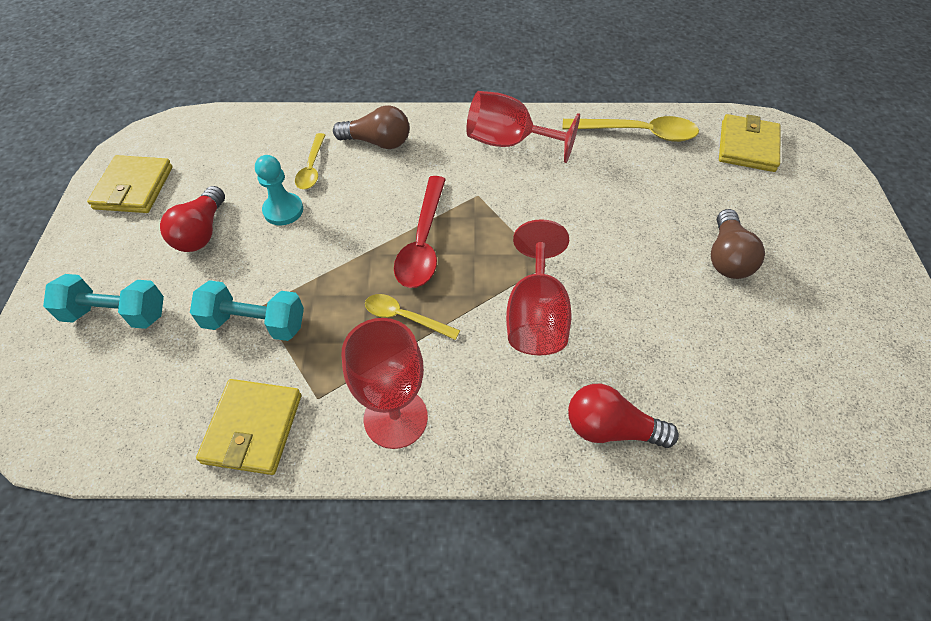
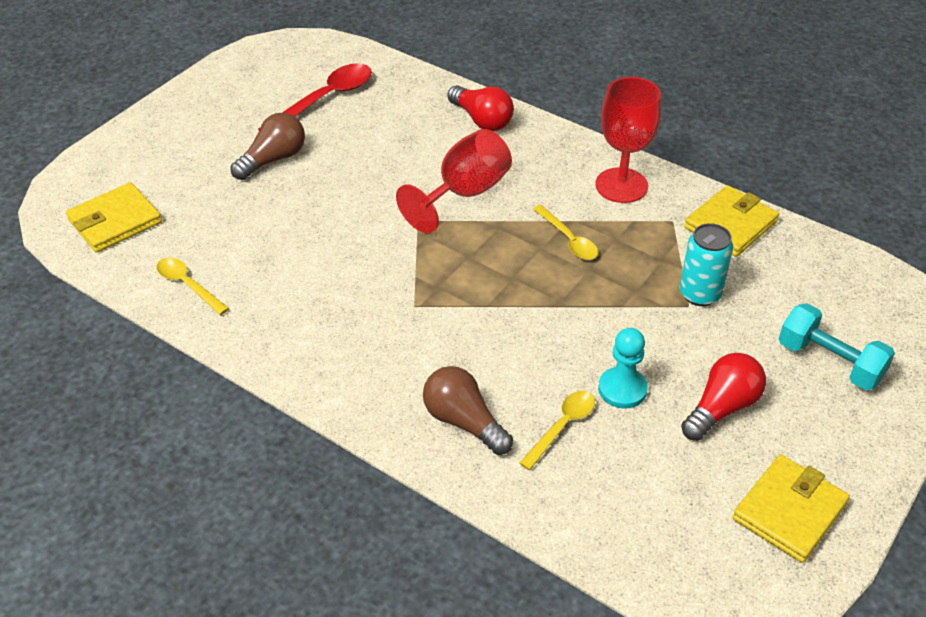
camera: 145 degrees left, 10 degrees down
(255, 323) = (700, 294): turquoise dumbbell -> turquoise can
(423, 242) = (505, 289): red spoon -> red spoon (325, 99)
(509, 143) = (324, 344): red goblet -> none
(638, 133) = (188, 285): yellow spoon -> yellow spoon, size x0.60

